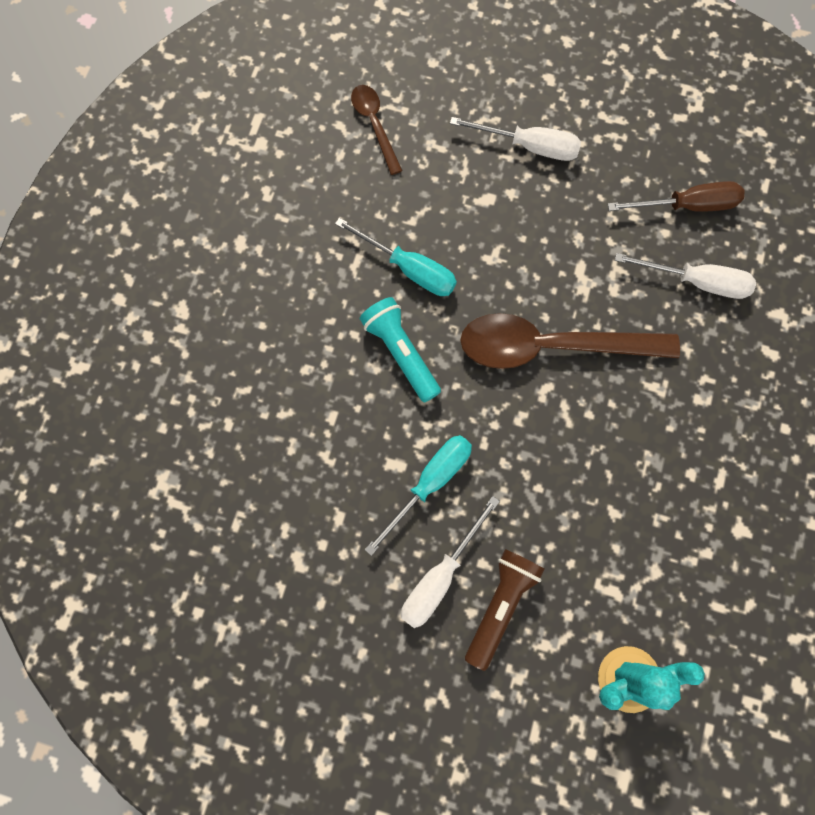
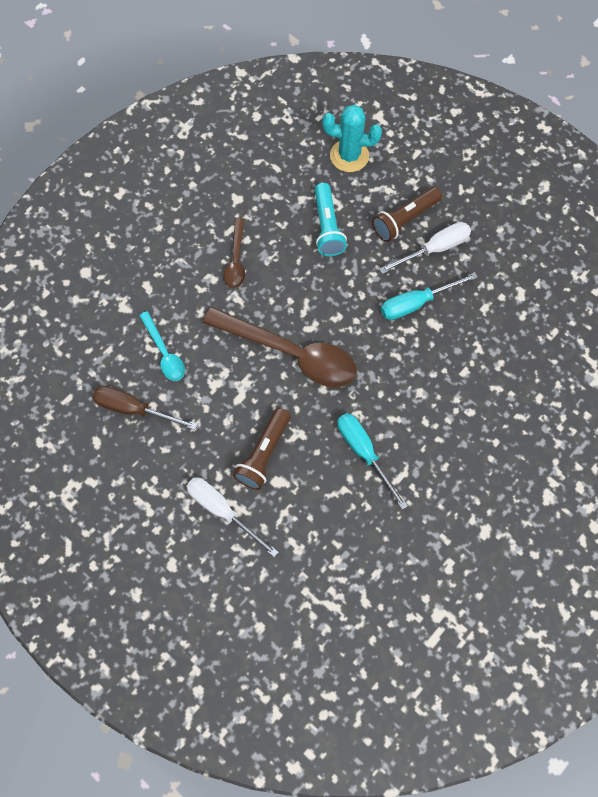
camera: 155 degrees left, 5 degrees down
(374, 125) = (336, 587): brown spoon -> brown spoon (236, 260)
(401, 353) = (398, 394): turquoise flashlight -> turquoise flashlight (327, 227)
(518, 220) = (263, 454): none -> brown flashlight
(696, 282) = (164, 352): white screwdriver -> turquoise spoon

